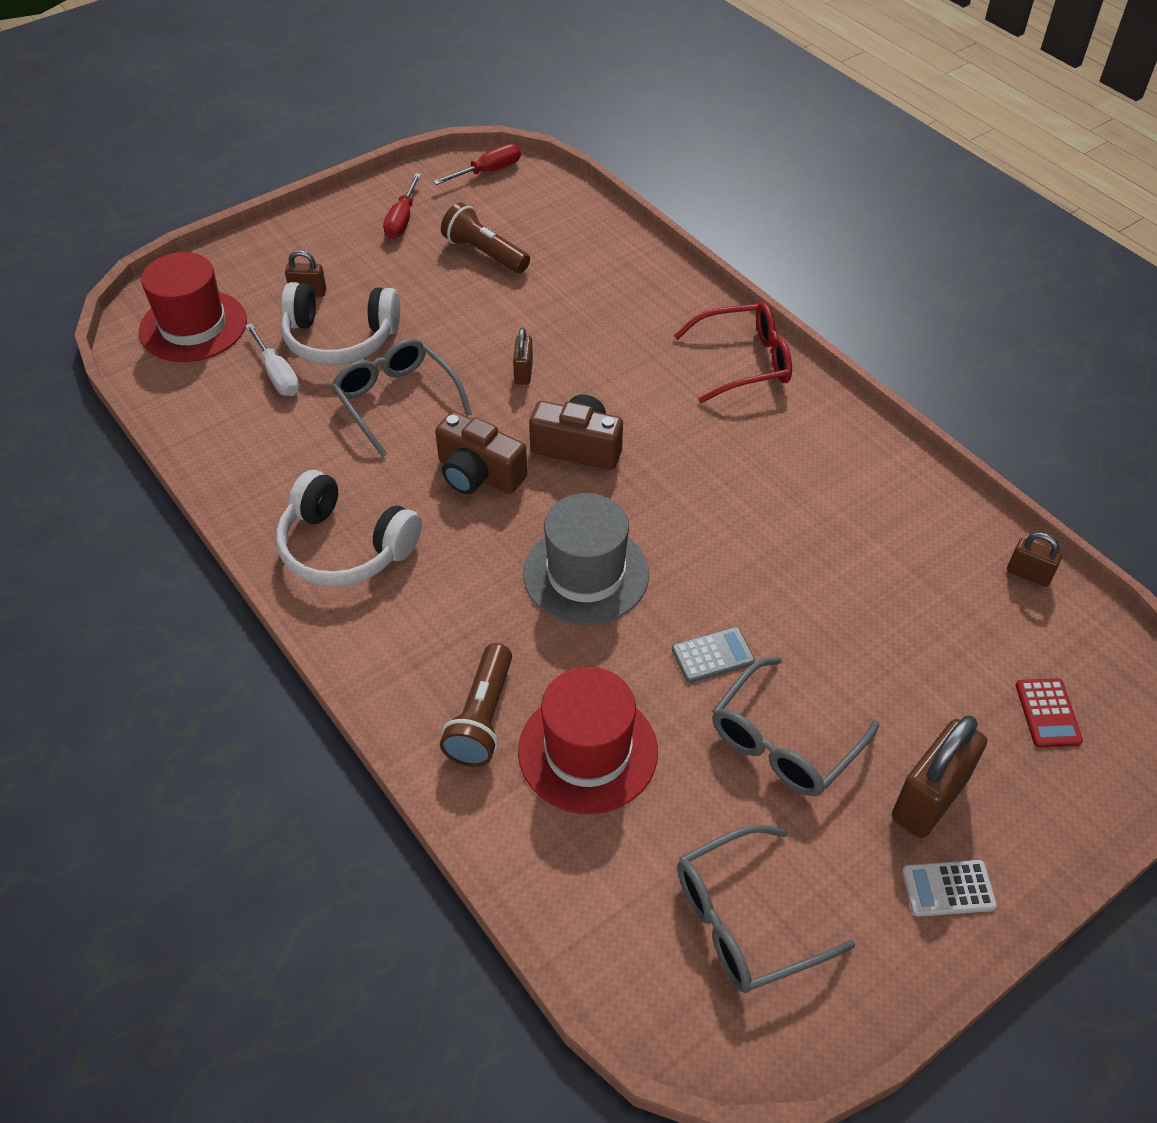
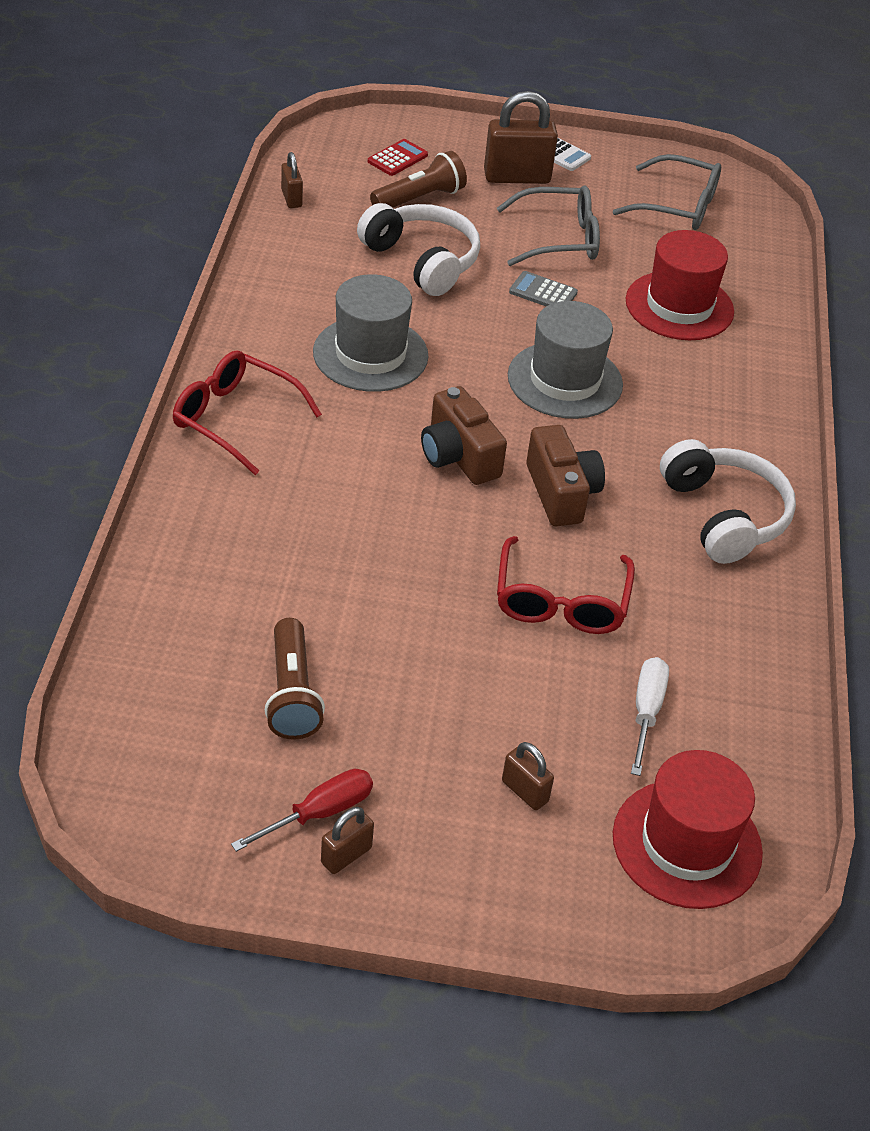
camera: 140 degrees left, 5 degrees down
(340, 339) = (548, 705): white headphones -> white headphones (422, 261)
(396, 401) = (561, 601): grey glasses -> red glasses
(482, 718) = (728, 360): brown flashlight -> brown flashlight (420, 199)
(488, 171) = (138, 807): red screwdriver -> none
(523, 372) = (421, 543): brown padlock -> brown padlock (346, 855)
(744, 477) = (370, 354): none -> grey hat

